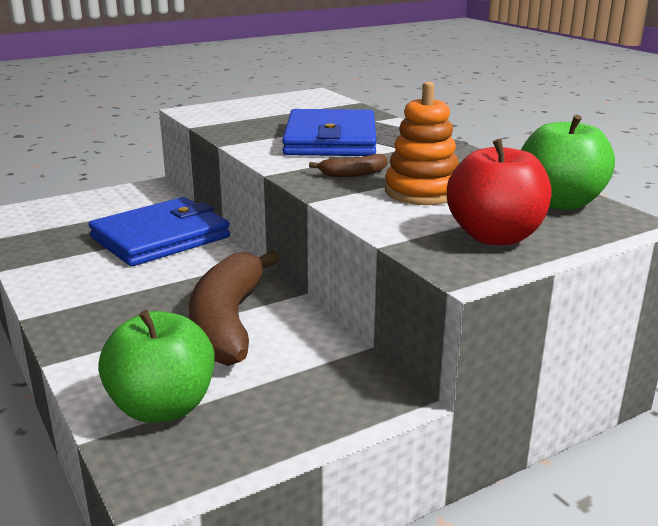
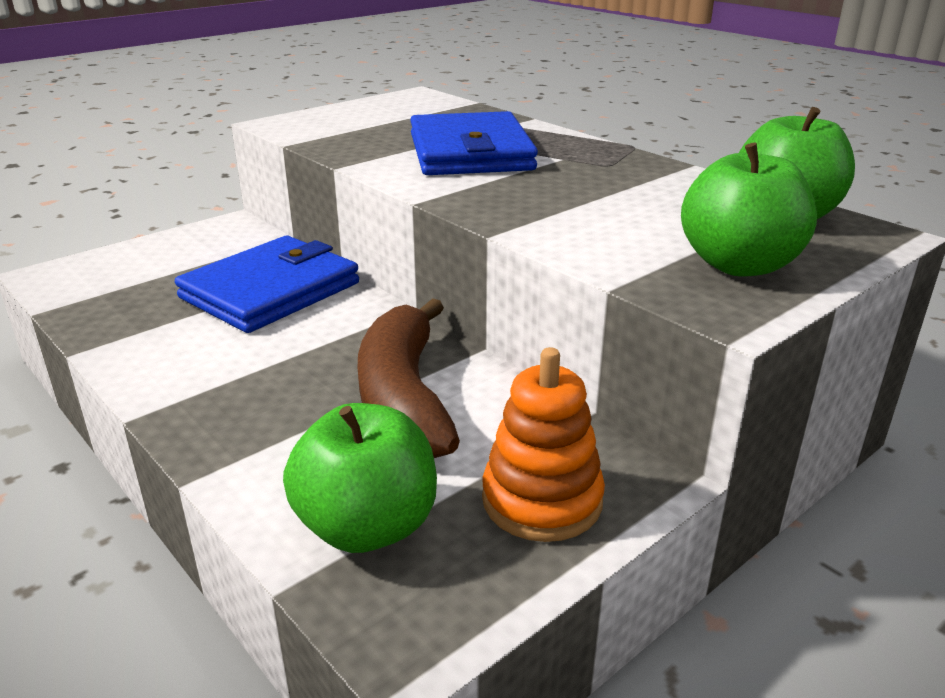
camera: 10 degrees left, 5 degrees up
(353, 174) = (523, 194): brown banana -> none
(422, 192) = (619, 213): orange stacking toy -> orange stacking toy (542, 500)
(495, 237) = (739, 265): red apple -> green apple

